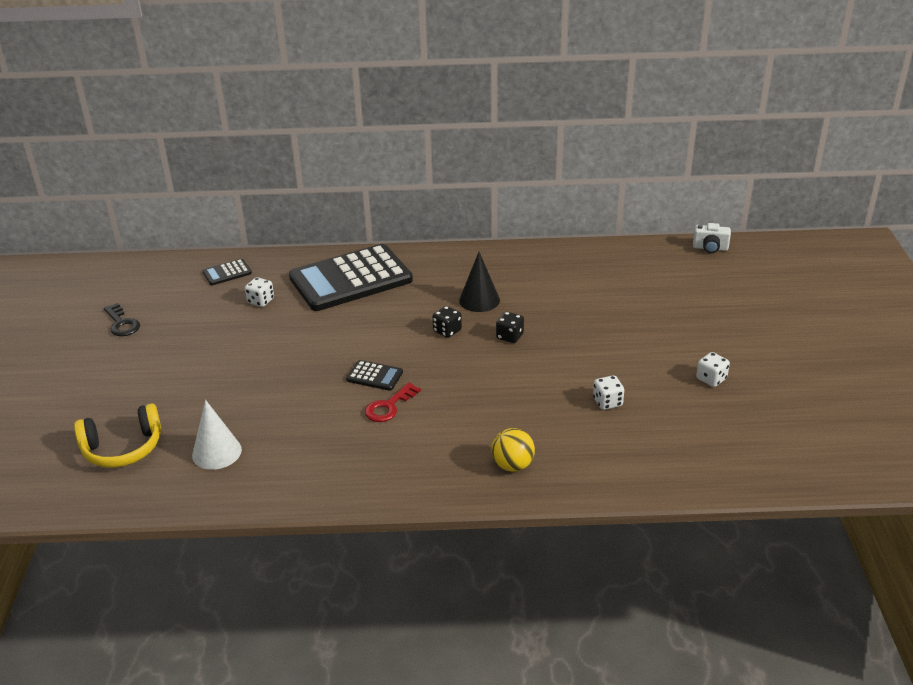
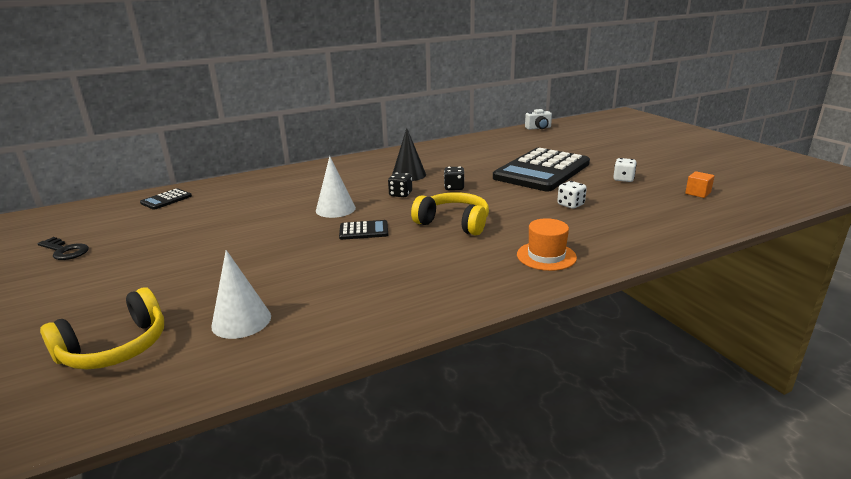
camera: 25 degrees left, 10 degrees down
(261, 301) = (213, 209): white dice -> none
(351, 279) = (289, 183): black calculator -> black calculator (542, 171)
(369, 335) = (335, 209): none -> white cone
(389, 406) = (396, 246): red key -> none
(465, 392) = (454, 223): none -> yellow headphones
(512, 465) = (546, 256): yellow ball -> orange hat
(771, 429) = (697, 193): none -> orange cube

